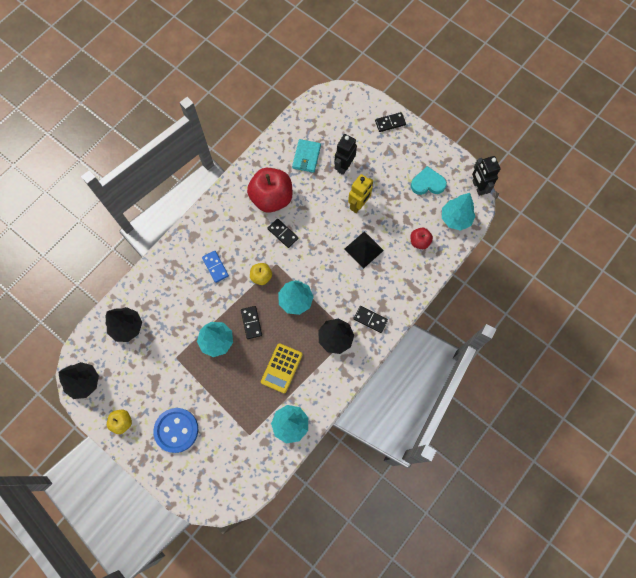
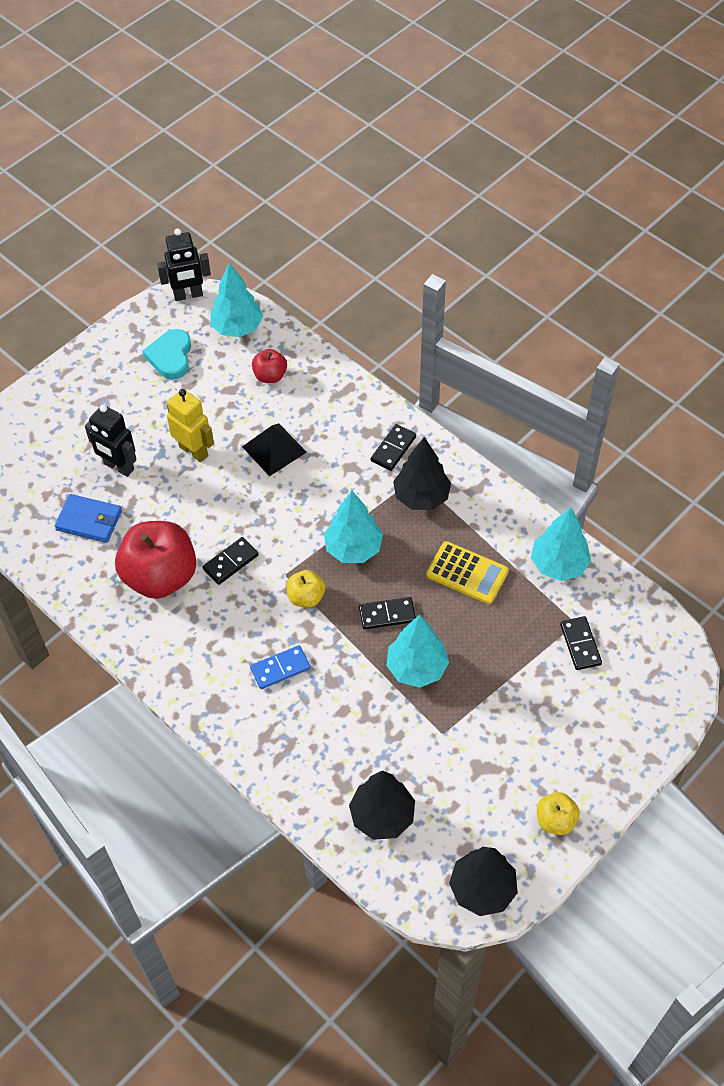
camera: 85 degrees left, 15 degrees down
(176, 430) = (568, 732): blue button -> none
(306, 157) = (89, 520): turquoise wallet -> blue wallet
(390, 123) = (49, 397): black domino -> black domino (580, 644)

